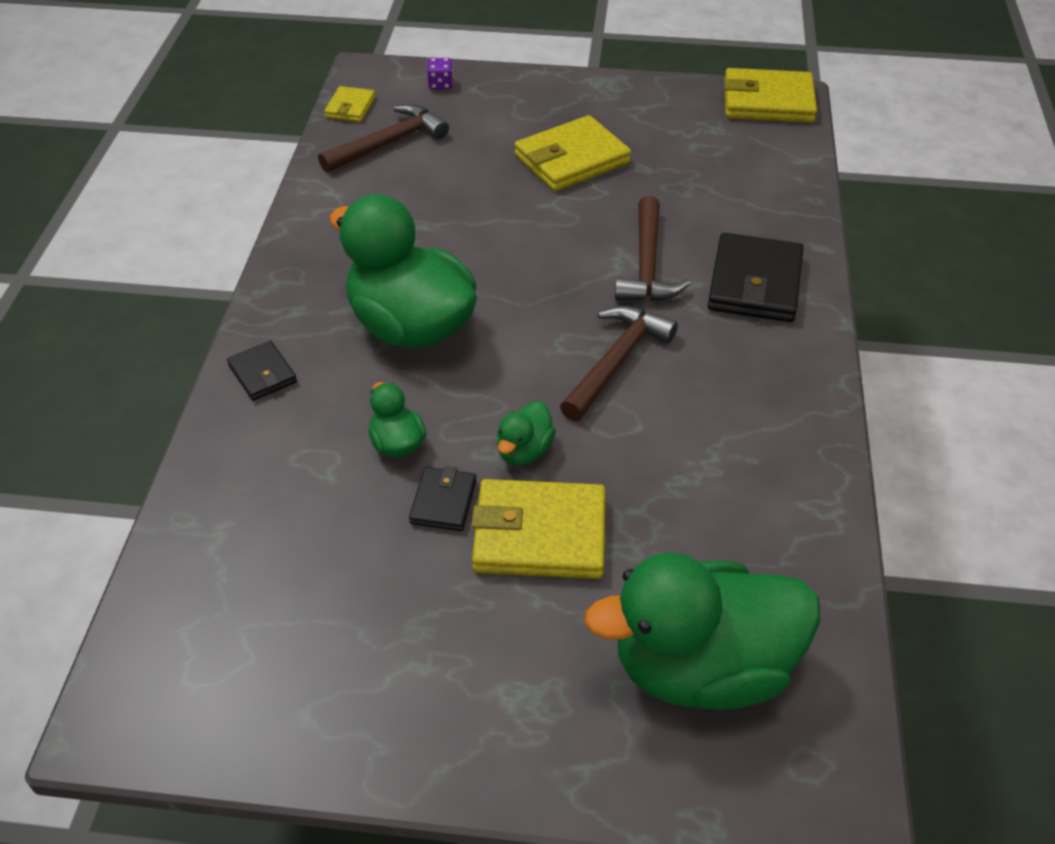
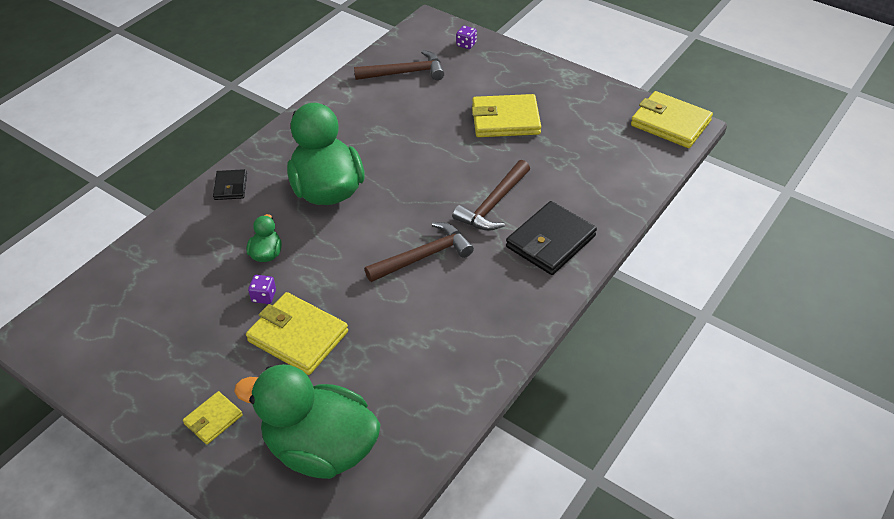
camera: 30 degrees right, 0 degrees up
(350, 107) = (401, 42): yellow wallet -> yellow wallet (213, 419)
(443, 502) = (264, 296): black wallet -> purple dice
(524, 451) = (328, 286): green duck -> none

